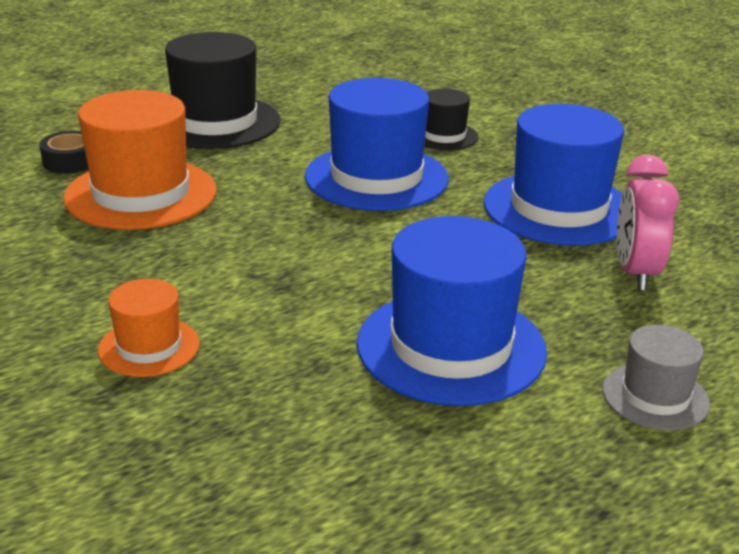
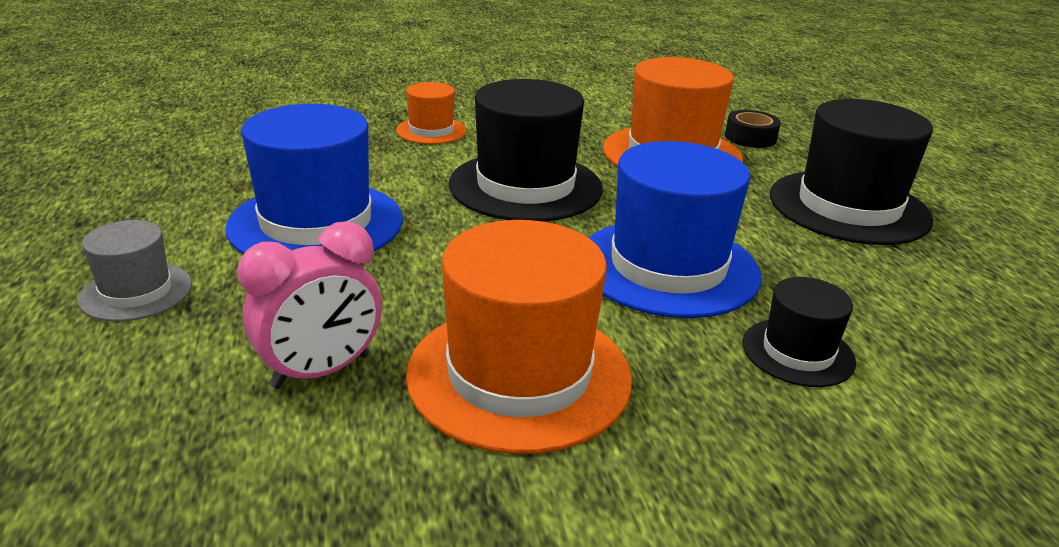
camera: 110 degrees right, 0 degrees up
(275, 254) = (525, 186): none -> black hat
(559, 208) = (519, 375): blue hat -> orange hat
(635, 273) = (321, 371): pink clock -> pink clock turned 120 degrees clockwise

